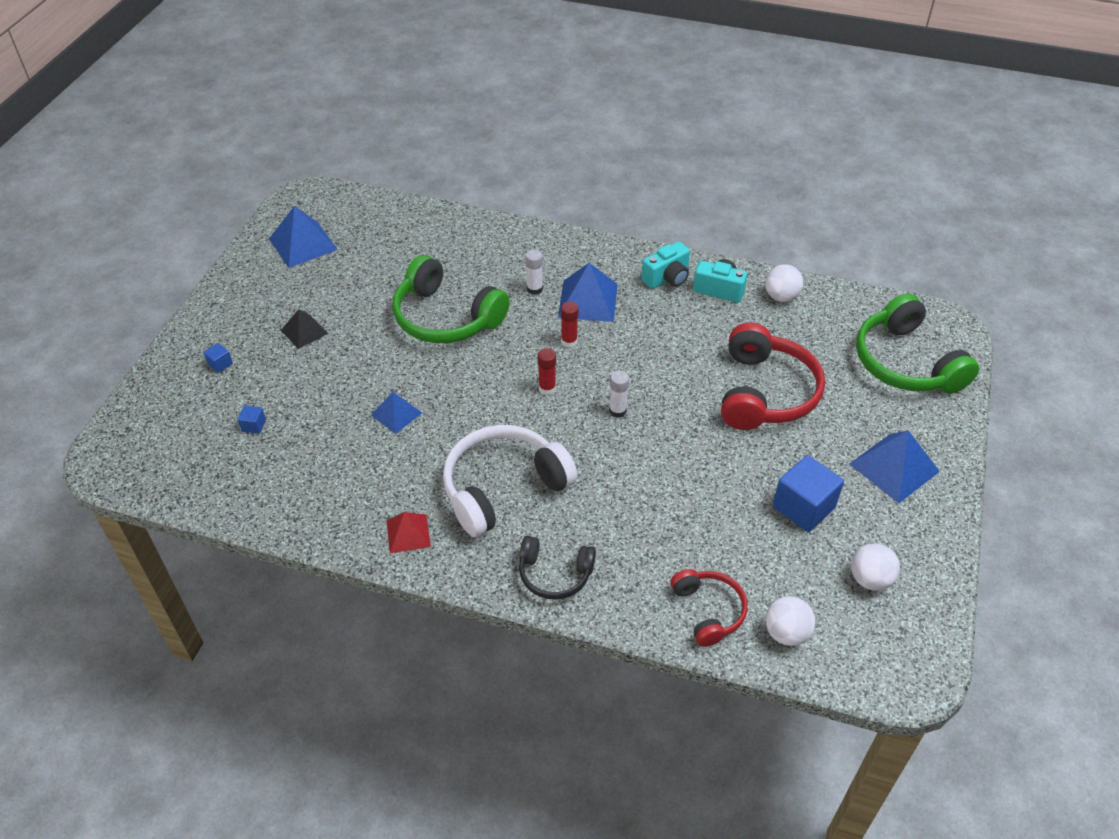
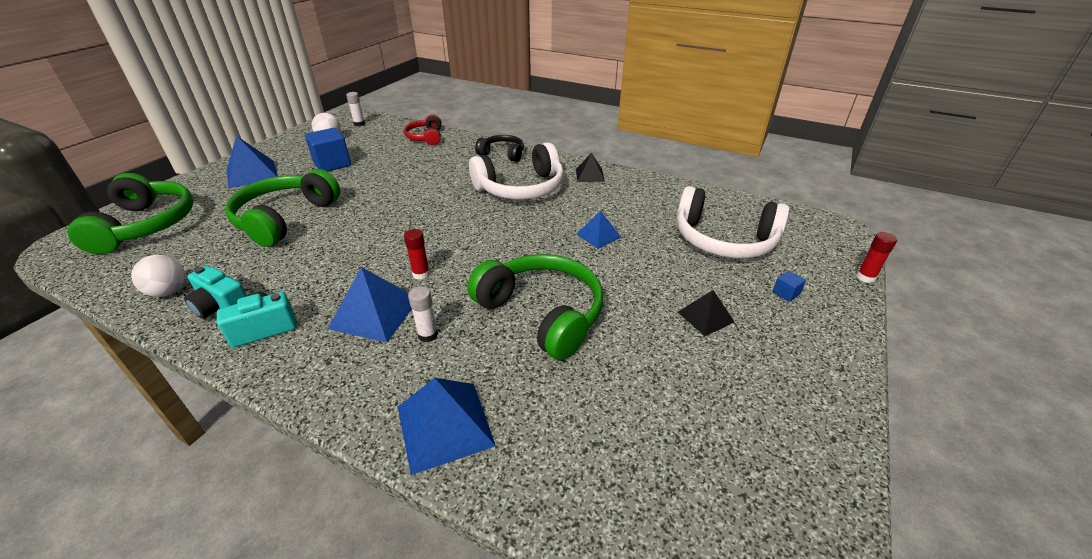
camera: 170 degrees left, 10 degrees down
(253, 425) = (723, 240): blue cube -> white headphones
(303, 244) = (756, 461): blue pyramid -> blue pyramid (445, 425)
(408, 533) = (590, 175): red pyramid -> black pyramid
(547, 388) = (462, 239): red glue stick -> red glue stick (865, 277)
(617, 411) = (413, 219): white glue stick -> white glue stick (359, 124)
(765, 392) = (285, 218): red headphones -> green headphones
(786, 633) = (393, 129): white ball -> none

